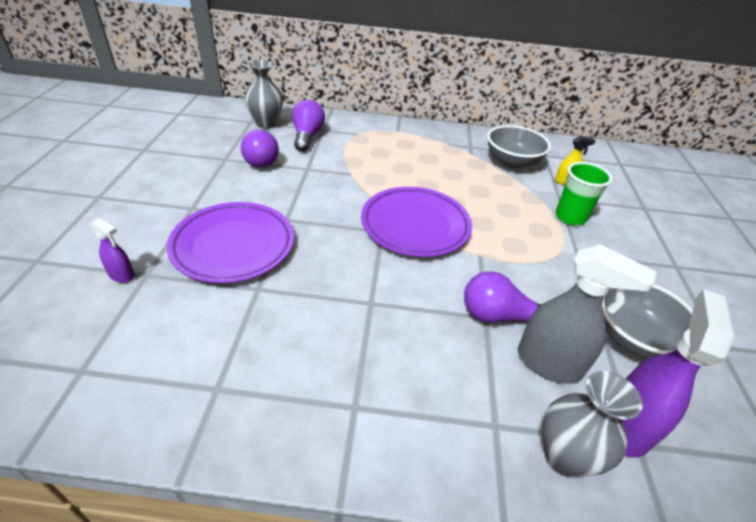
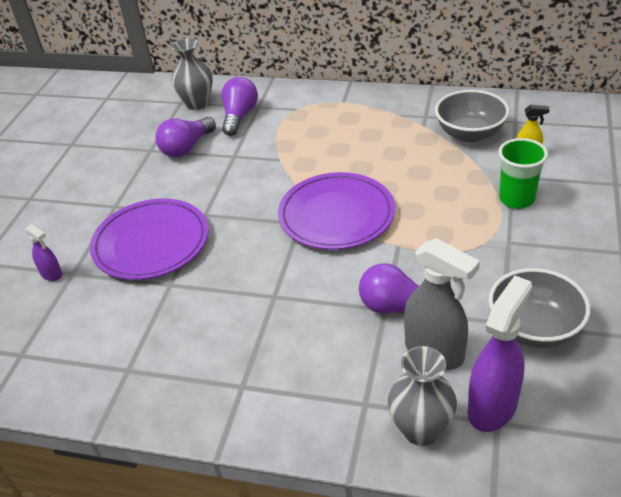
camera: 15 degrees right, 0 degrees up
(260, 159) = (186, 148): purple light bulb -> purple light bulb turned 45 degrees clockwise

